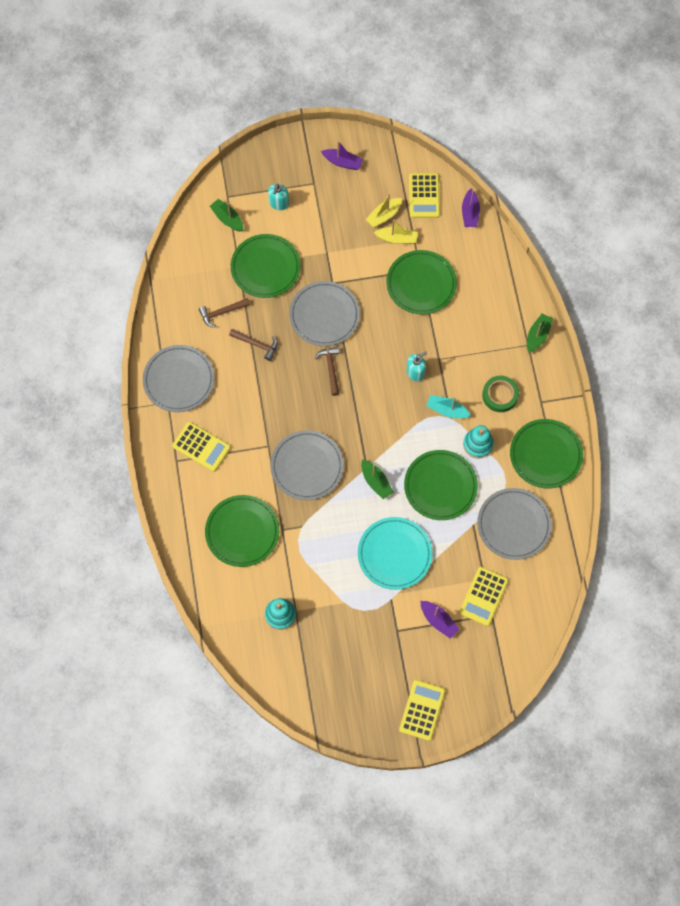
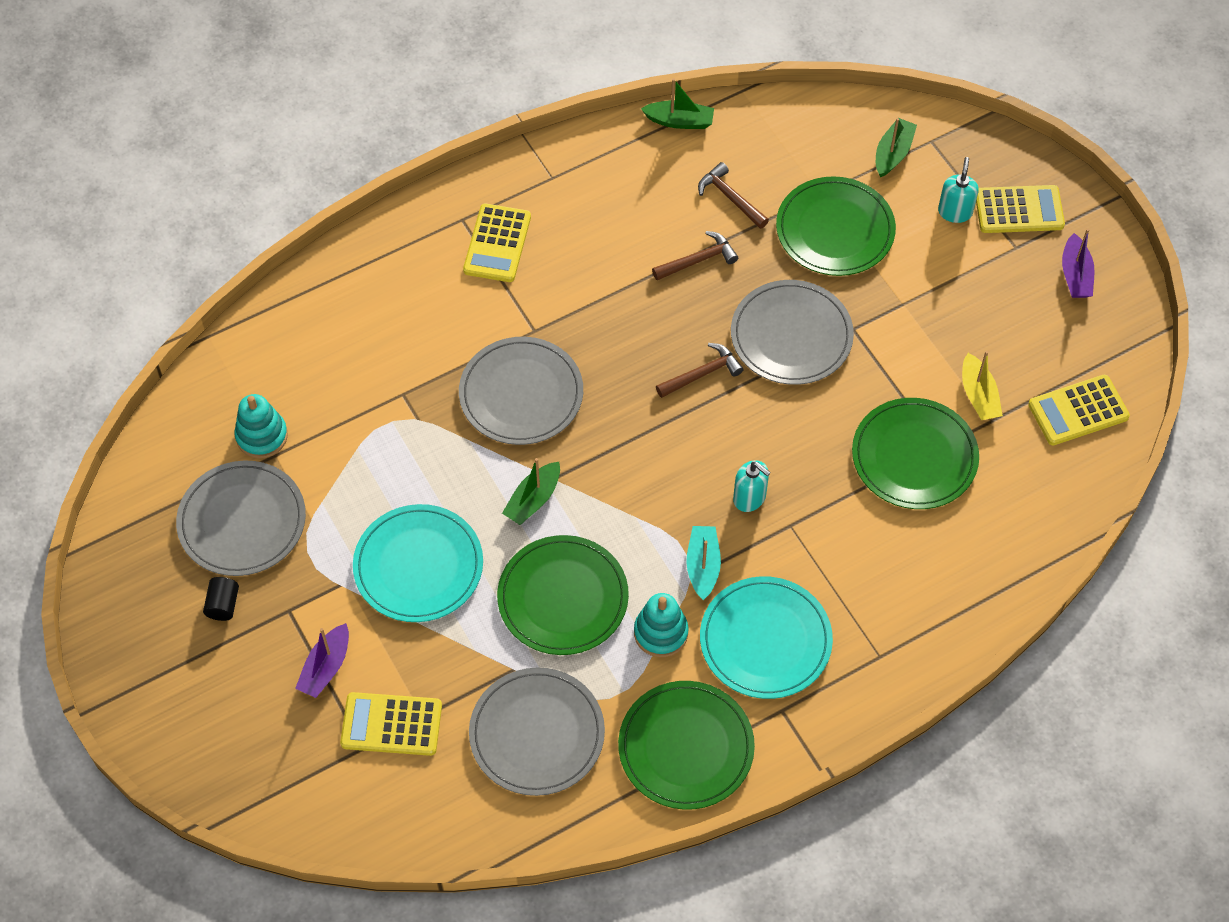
camera: 70 degrees right, 10 degrees down
(179, 380) = (594, 179): grey plate -> grey plate (242, 521)
(242, 532) = (379, 341): green plate -> none
(256, 344) = (698, 260): brown hammer -> brown hammer turned 120 degrees counterclockwise
(279, 203) = (955, 212): turquoise soap dispenser -> turquoise soap dispenser turned 105 degrees clockwise
(381, 665) = (223, 605): none -> black cylinder
(384, 215) = (1011, 363): yellow boat -> none
(422, 710) = (165, 689): yellow calculator -> yellow calculator (1019, 210)
(470, 213) = (1083, 490): purple boat -> none
(500, 395) = (765, 640): green tape -> turquoise plate
(537, 335) = (904, 667): green boat -> green boat (679, 121)

